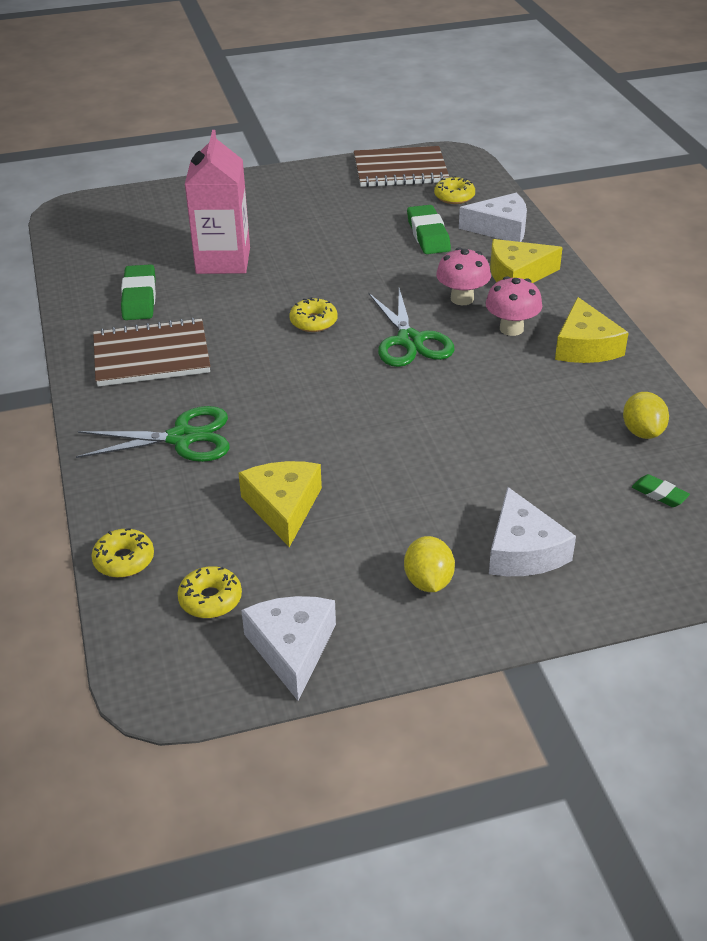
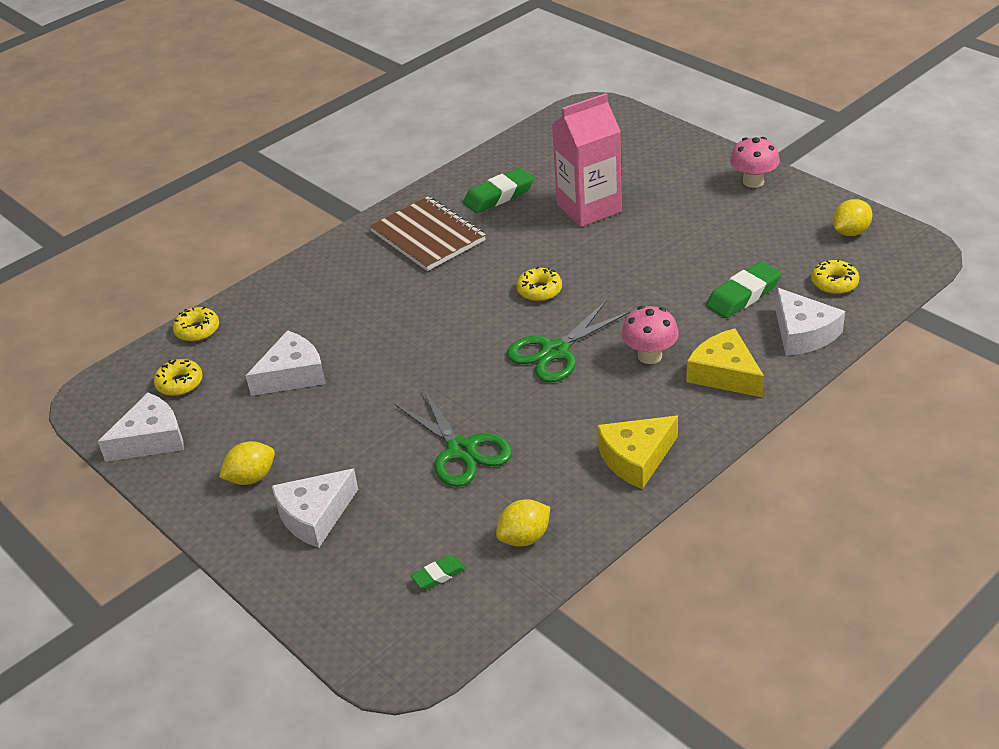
camera: 65 degrees right, 0 degrees up
(182, 438) = (340, 295): green scissors -> green scissors (461, 450)
(283, 507) = (292, 375): yellow cheese -> white cheese
(400, 170) = (850, 232): brown notebook -> yellow lemon
(511, 329) = (626, 402): pink mushroom -> pink mushroom (753, 182)
(659, 494) = (438, 575): green eraser -> green eraser turned 45 degrees clockwise

